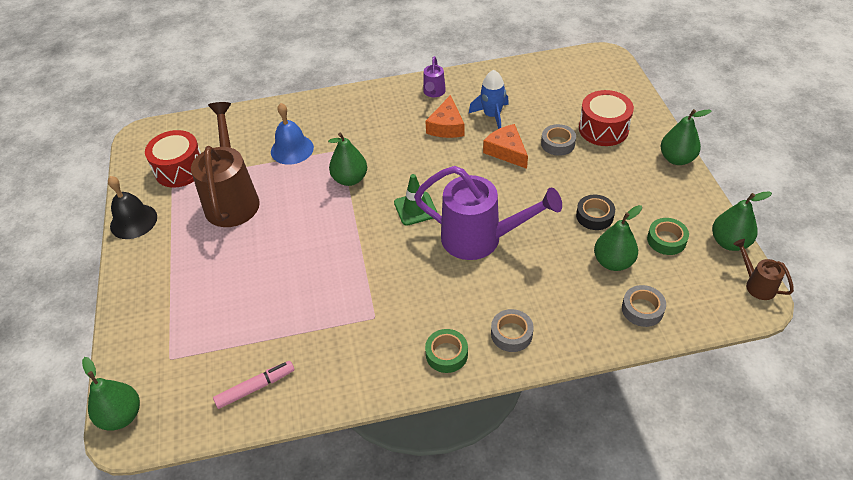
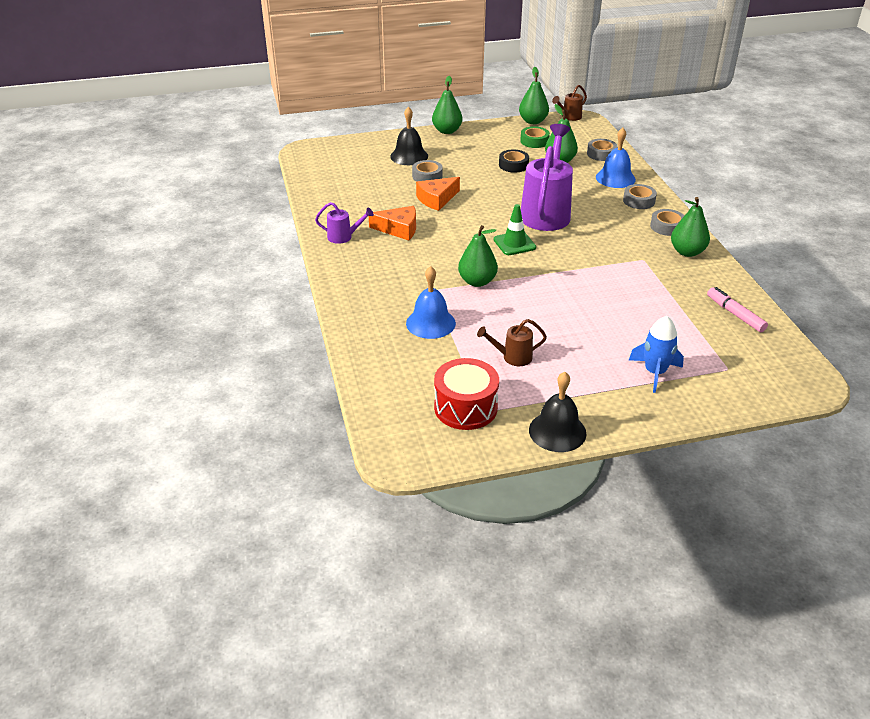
camera: 95 degrees left, 10 degrees down
(122, 416) = (798, 388): green pear -> green pear (687, 252)
(232, 199) = (512, 357): brown watering can -> brown watering can, size x0.46
(446, 354) = (667, 227): green tape -> grey tape
(492, 115) = (385, 205): blue rocket -> blue rocket (655, 372)
(572, 316) = (615, 178): none -> blue bell
(603, 129) = (409, 156): red drum -> black bell

